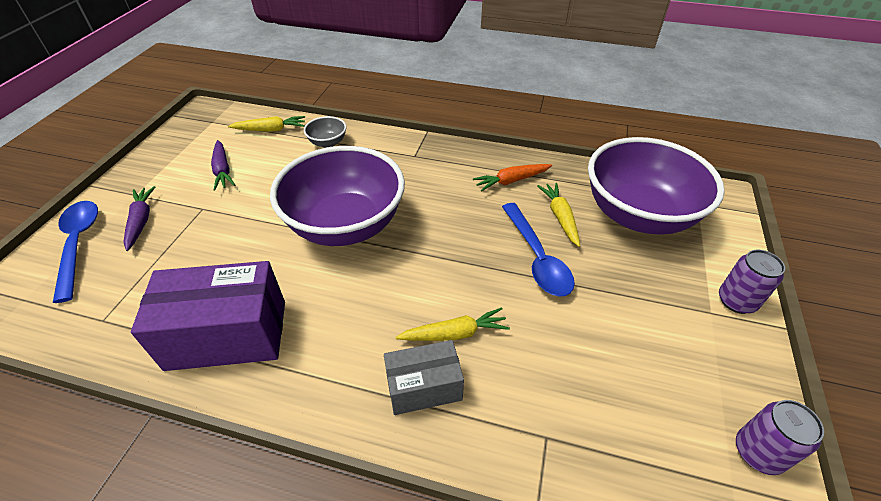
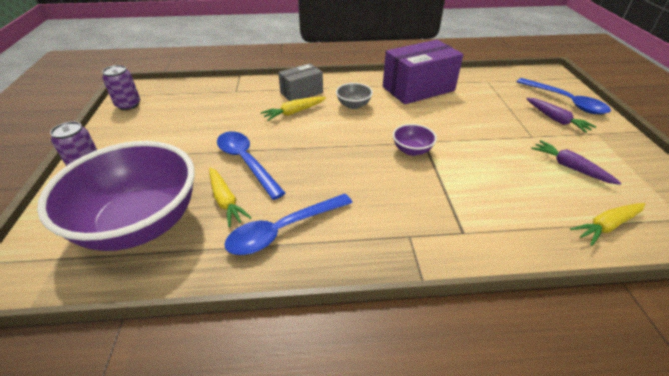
camera: 160 degrees right, 5 degrees down
(328, 143) = (522, 226): grey bowl -> grey bowl (353, 105)
(346, 225) = (412, 150): purple bowl -> purple bowl, size x0.40
(511, 181) = (282, 230): orange carrot -> blue spoon

